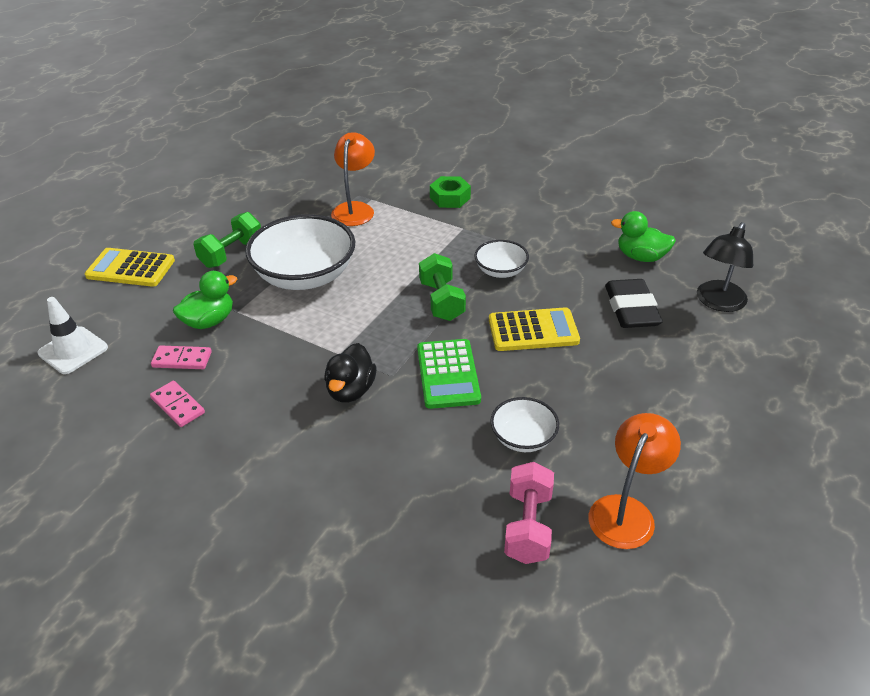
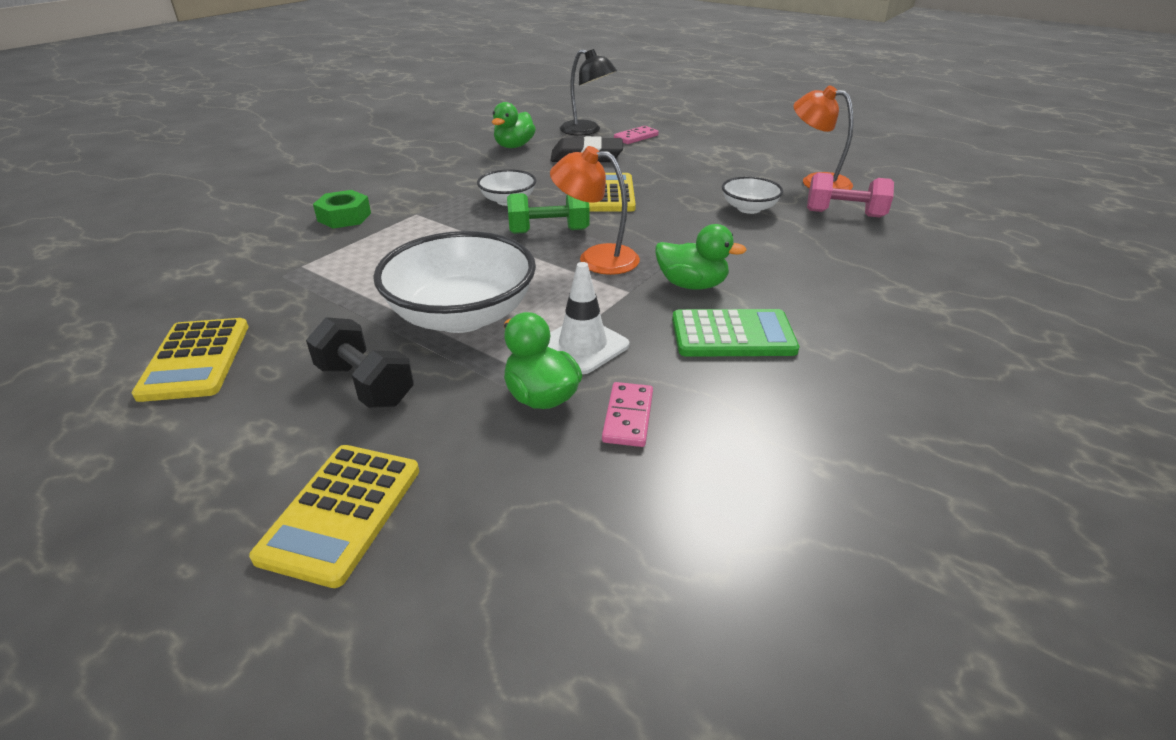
camera: 85 degrees left, 5 degrees down
(73, 350) = (587, 563): white traffic cone -> white traffic cone (582, 345)
(178, 405) = (726, 412): pink domino -> pink domino (636, 137)
(231, 253) = (365, 384): green dumbbell -> black dumbbell
(262, 193) = (196, 360): none -> yellow calculator
(351, 390) = (692, 284): black duck -> green duck
(355, 209) = (318, 277): orange lamp -> orange lamp (596, 258)
(448, 374) = (667, 234): green calculator -> green calculator (732, 335)

